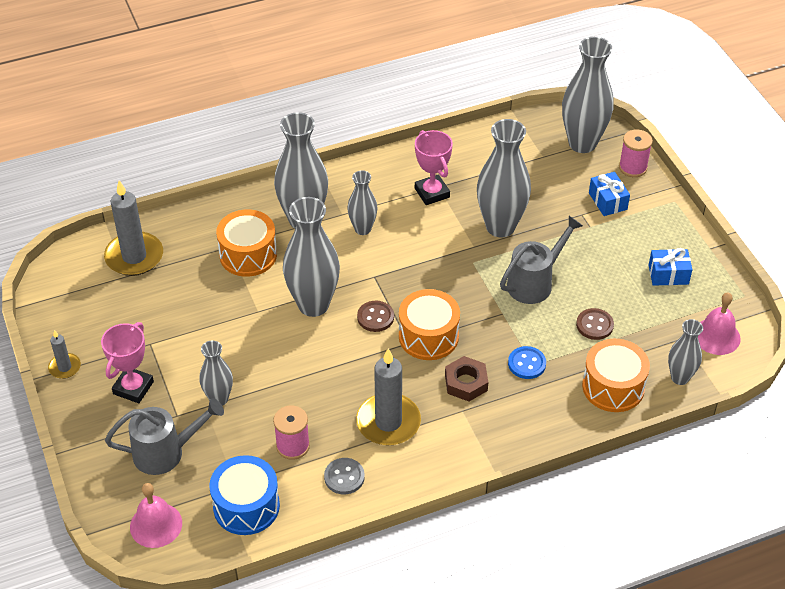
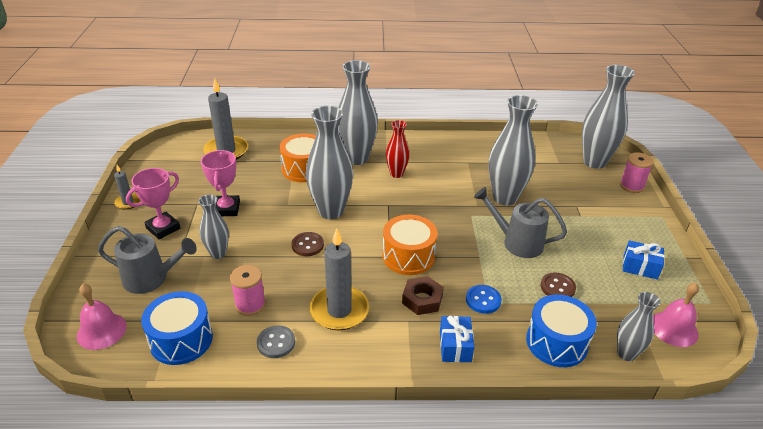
camera: 20 degrees right, 10 degrees down
(362, 229) = (396, 174): grey vase -> red vase
(375, 317) = (373, 232): brown button -> brown button (307, 245)
(432, 193) = (461, 165): pink trophy -> pink trophy (226, 209)
(535, 283) = (517, 242): grey watering can -> grey watering can turned 135 degrees counterclockwise
(608, 201) = (602, 202): blue gift -> blue gift (455, 346)
(613, 387) = (556, 342): orange drum -> blue drum

